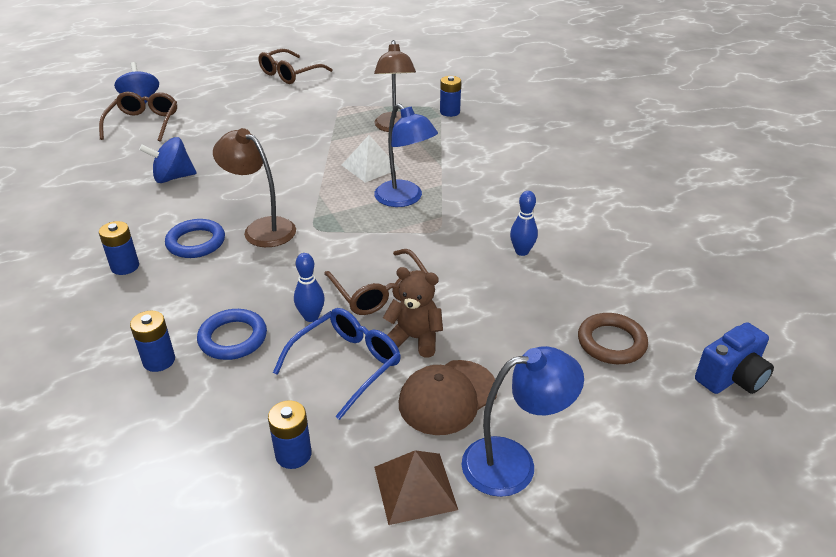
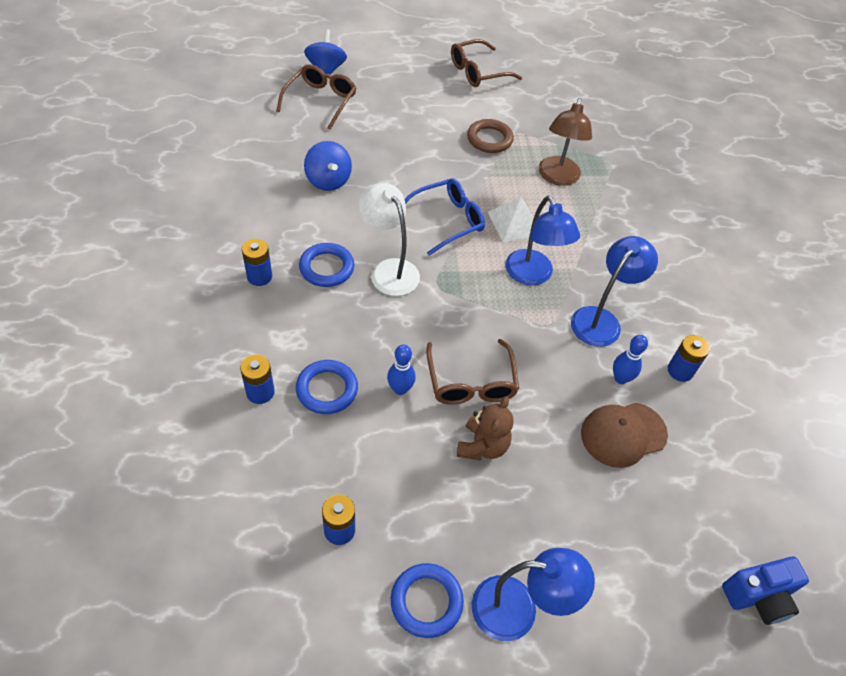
camera: 15 degrees right, 15 degrees up
(173, 177) = (328, 180): blue spinning top -> blue spinning top turned 120 degrees counterclockwise
(262, 228) = (389, 270): brown lamp -> white lamp
(346, 364) = (413, 453): blue glasses -> blue glasses (447, 220)
(415, 339) = (482, 446): brown teddy bear -> brown teddy bear turned 75 degrees clockwise
(415, 488) = (426, 601): brown pyramid -> blue ring
(447, 397) = (488, 520): brown cap -> brown cap (623, 434)
(450, 112) = (620, 172): blue battery -> blue battery (680, 371)
(483, 214) = (601, 319): none -> blue lamp
(611, 342) = (661, 515): brown ring -> brown ring (489, 139)

